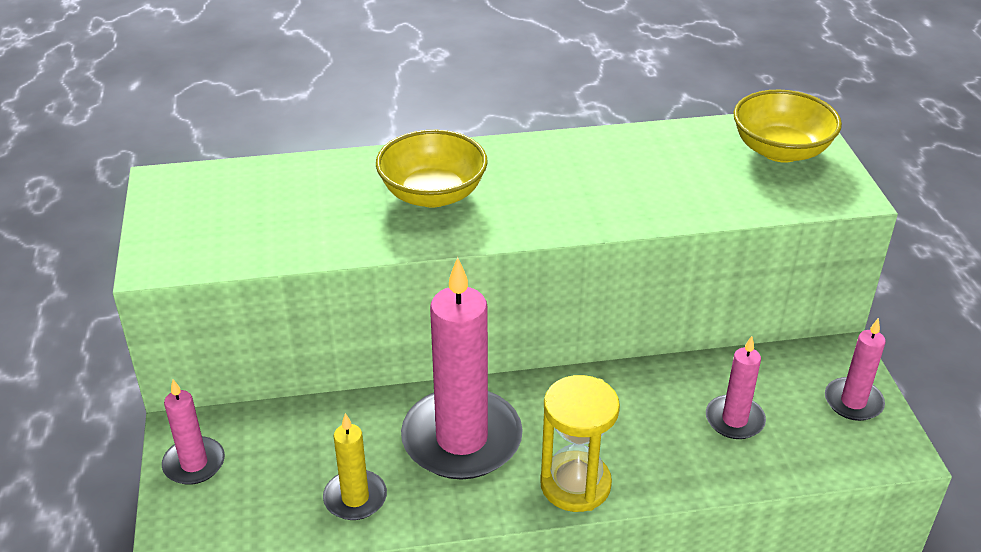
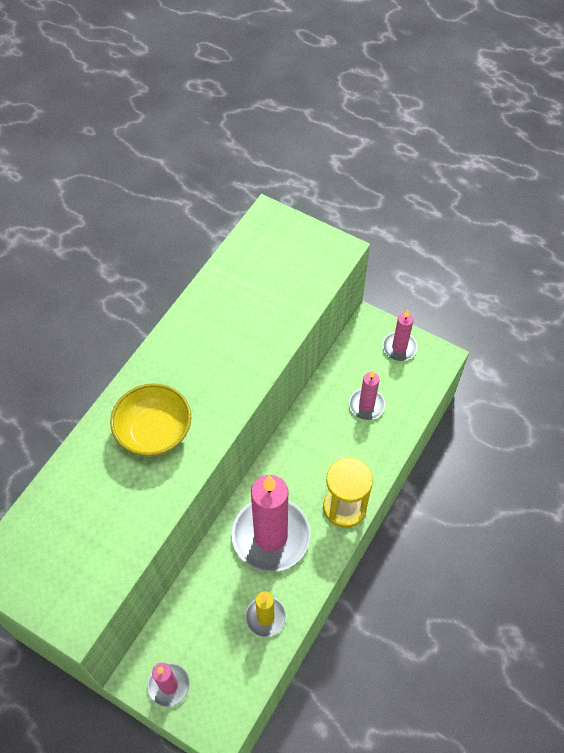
camera: 50 degrees left, 20 degrees up
(780, 150) = (279, 244): yellow bowl -> none

